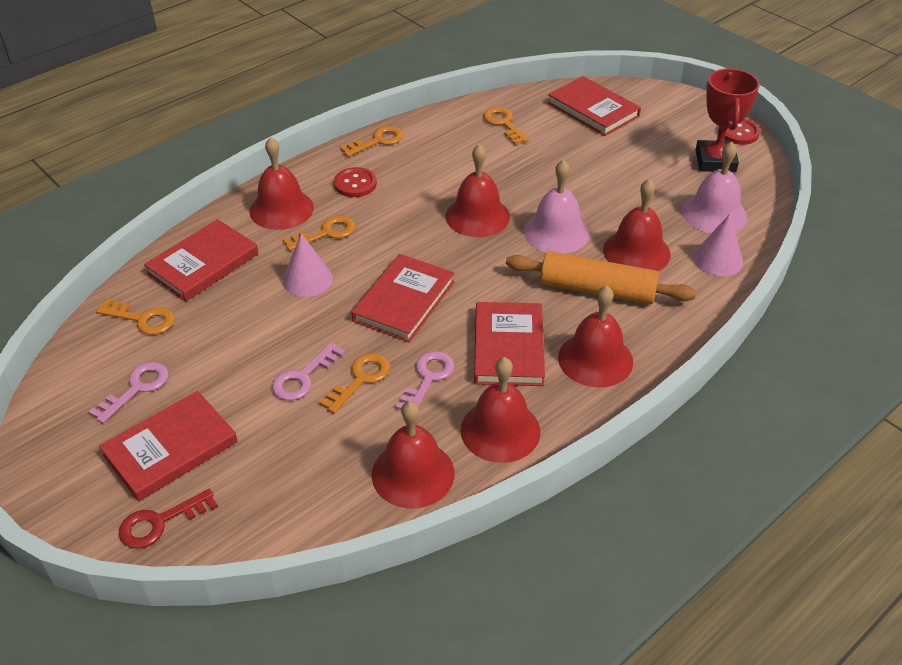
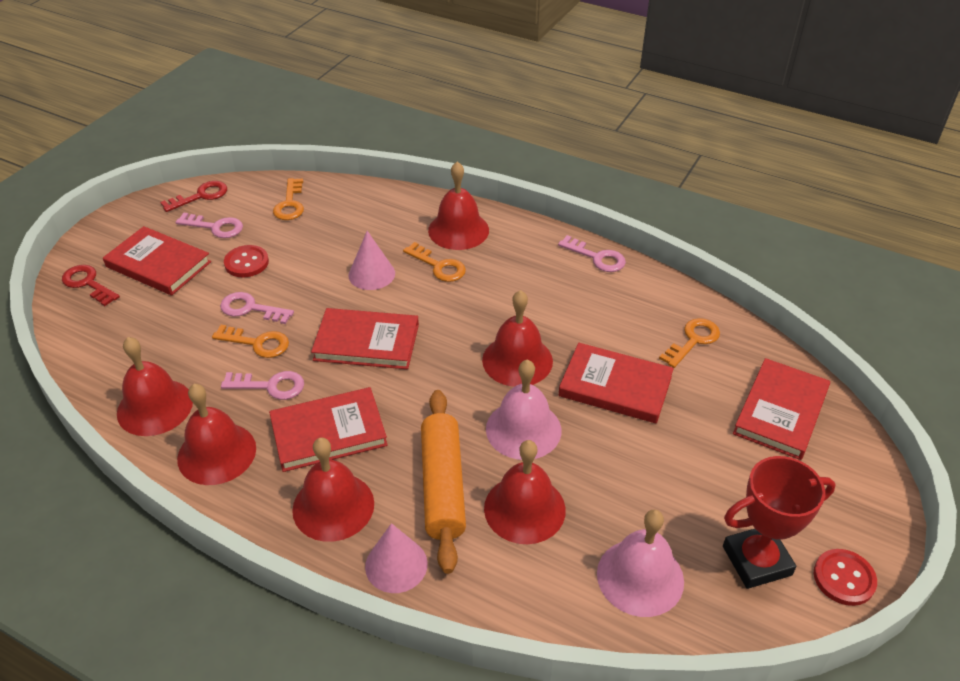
camera: 70 degrees right, 0 degrees up
(62, 395) = (200, 196): none -> red key
(203, 264) = (366, 211): red book -> red book (615, 386)
(355, 184) = (520, 263): red button -> red button (246, 263)
(377, 141) = (597, 257): orange key -> pink key
(718, 259) = (549, 595): pink cone -> pink cone (396, 565)

